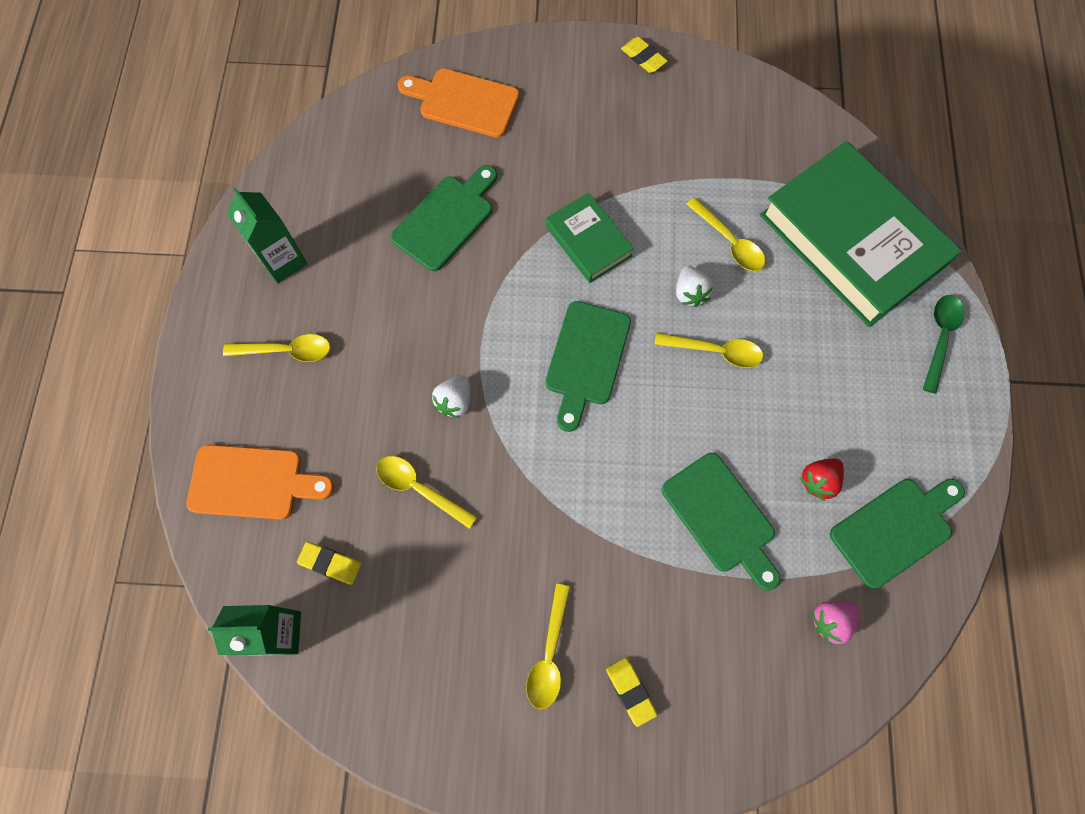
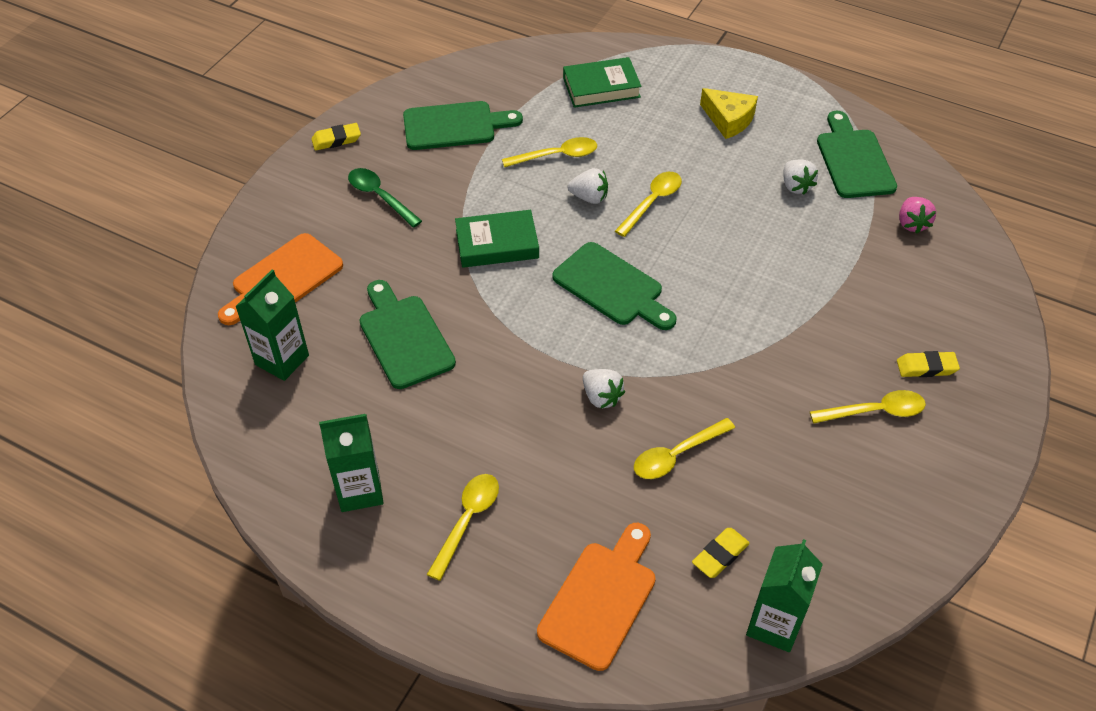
camera: 65 degrees left, 20 degrees down
(382, 144) = (282, 360): none -> green carton
(549, 654) = (874, 411): yellow spoon -> yellow spoon turned 45 degrees counterclockwise
(721, 518) = (800, 254): green cutting board -> green cutting board (455, 126)
(818, 481) = (796, 186): red strawberry -> white strawberry
(851, 240) = (601, 87): green book -> green book, size x0.49
(880, 379) = (729, 119): none -> yellow cheese
(940, 338) = (712, 75): green spoon -> green spoon (380, 197)

